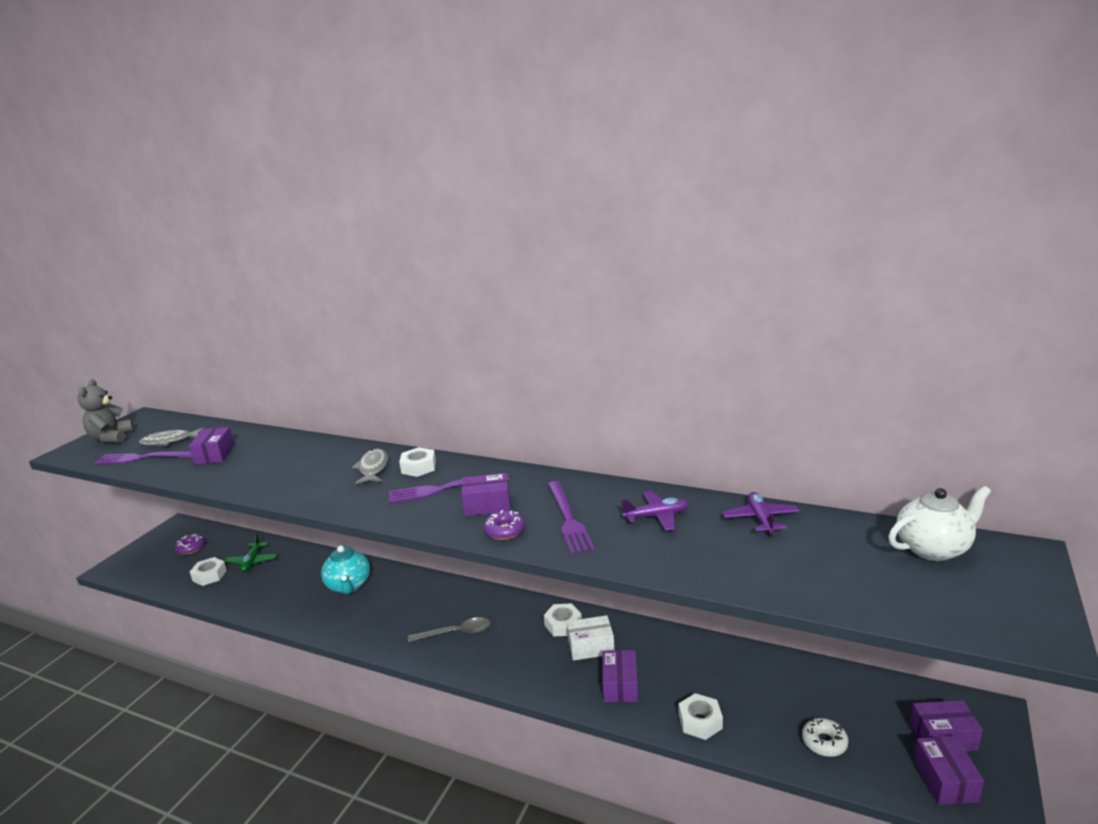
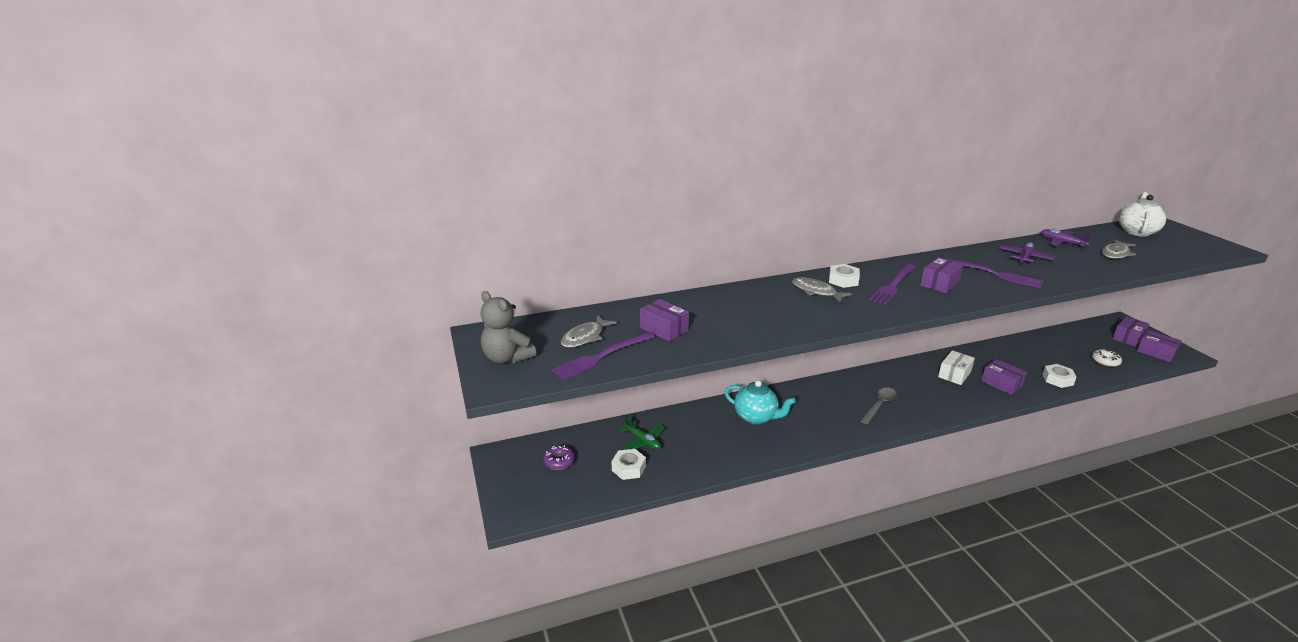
camera: 45 degrees left, 5 degrees up
(505, 531) = (984, 291): purple donut -> none
(563, 624) = (921, 371): white nut -> none
(798, 561) = (1115, 254): none -> grey fish

